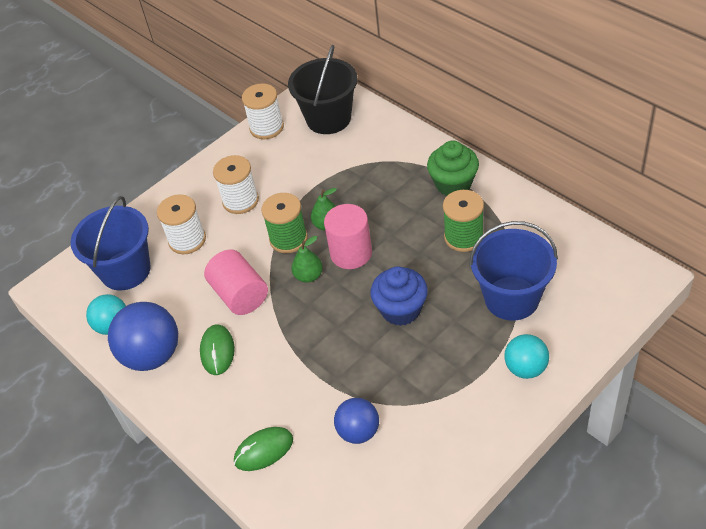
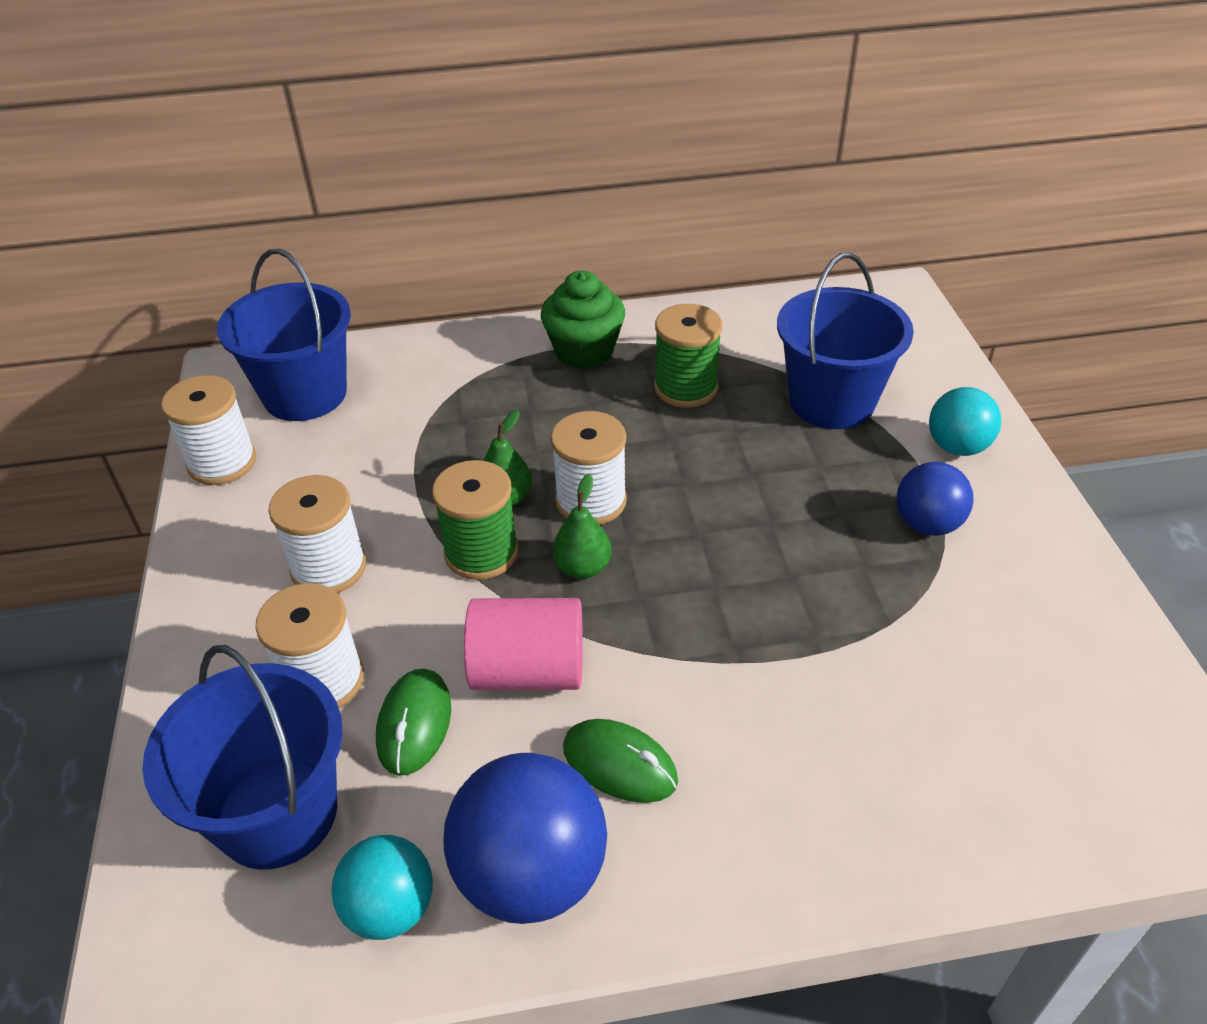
camera: 60 degrees left, 5 degrees down
(264, 450) = (891, 806): green mouse -> green mouse (414, 724)
(328, 118) = (305, 394): black bucket -> blue bucket
(351, 253) = (591, 501): pink cylinder -> white spool
(358, 431) = (940, 663): blue ball -> blue ball (927, 524)
(401, 310) = (751, 505): blue cupcake -> none

